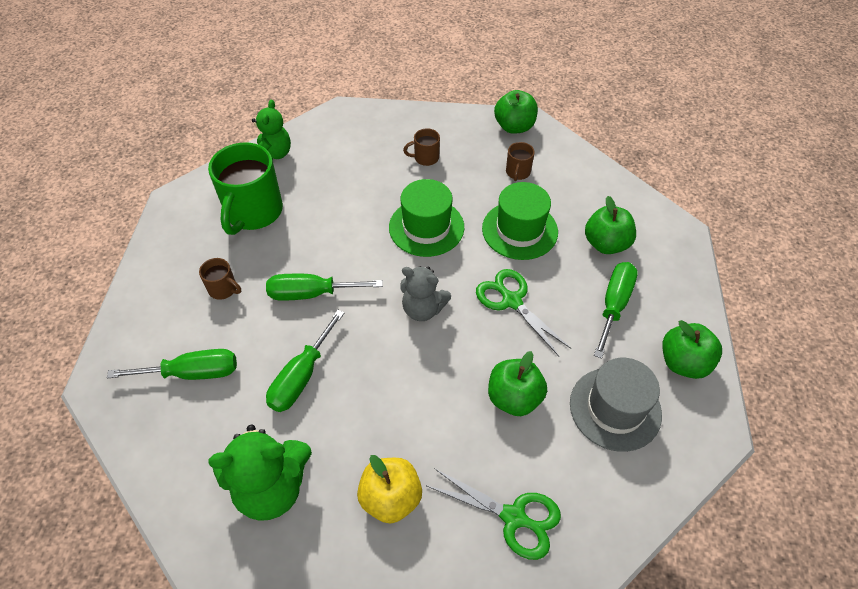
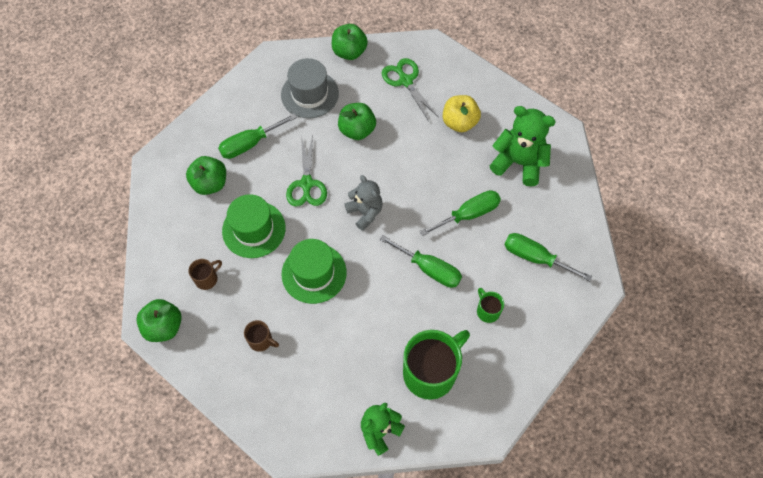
camera: 145 degrees left, 10 degrees up
(223, 289) = (487, 311): brown mug -> green mug
(683, 362) = (249, 93): green apple -> green apple (349, 52)

